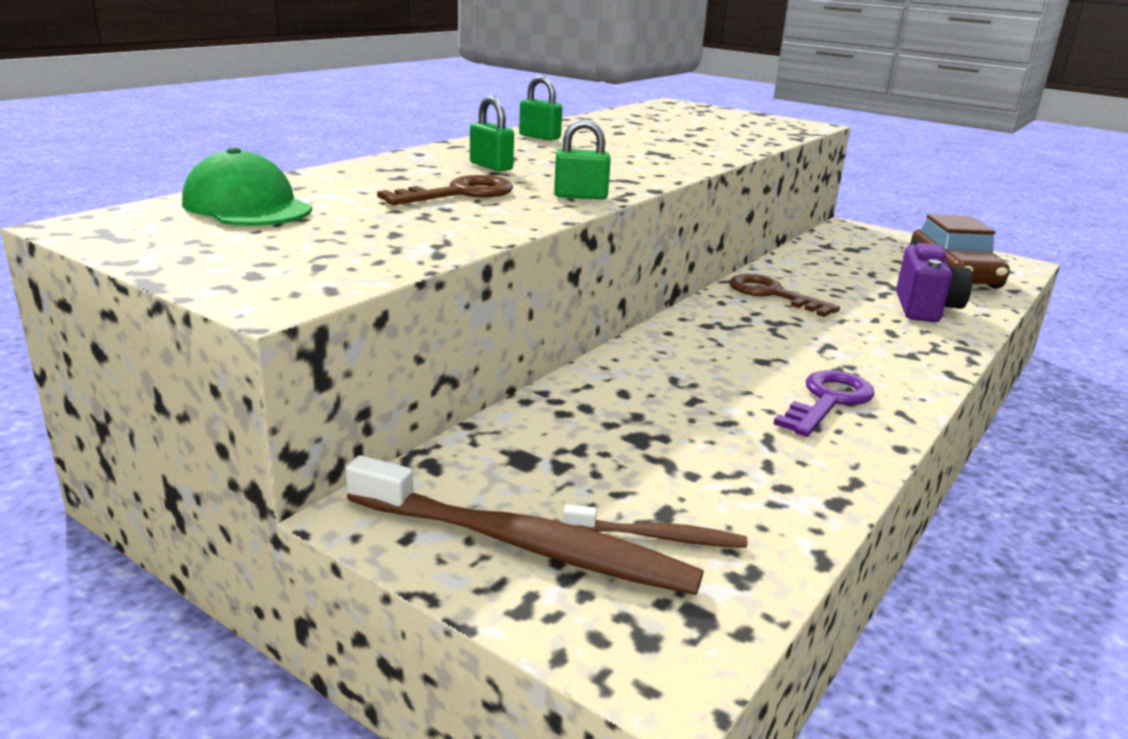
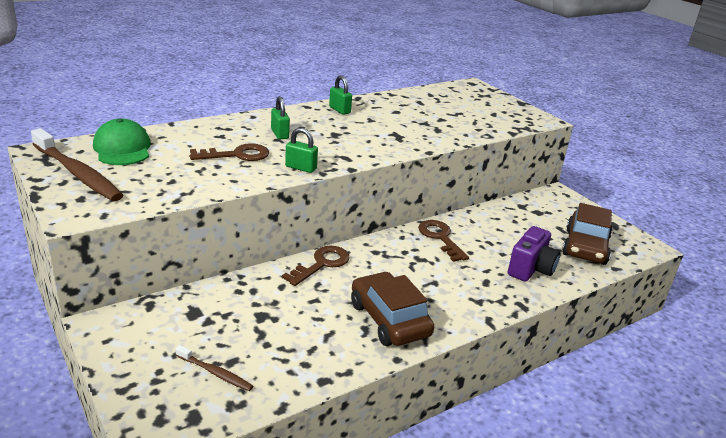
camera: 20 degrees right, 5 degrees up
(524, 544) = (152, 359): brown toothbrush -> brown toothbrush (77, 173)
(650, 353) = (321, 264): none -> brown key
(828, 401) = (389, 319): purple key -> brown car

